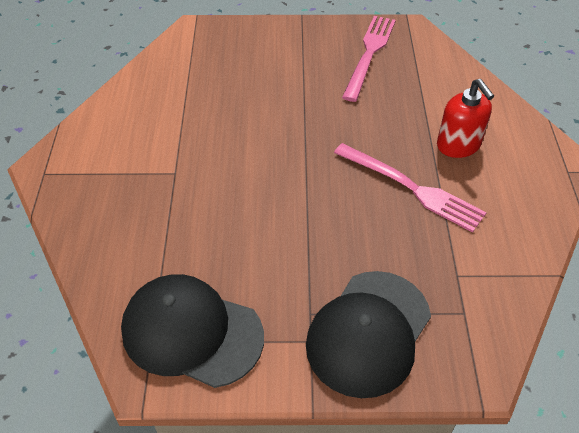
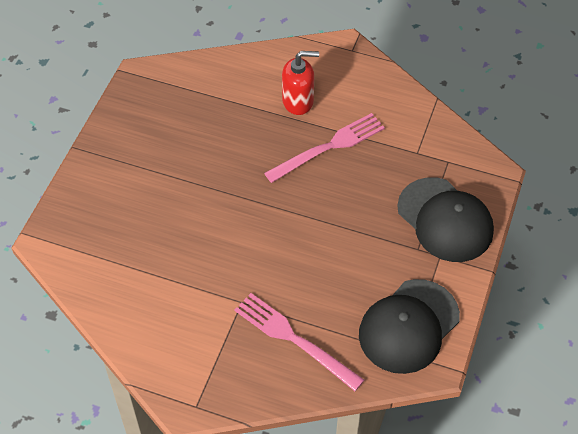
camera: 70 degrees left, 5 degrees up
(369, 54) = (160, 116): pink fork -> pink fork (294, 339)

